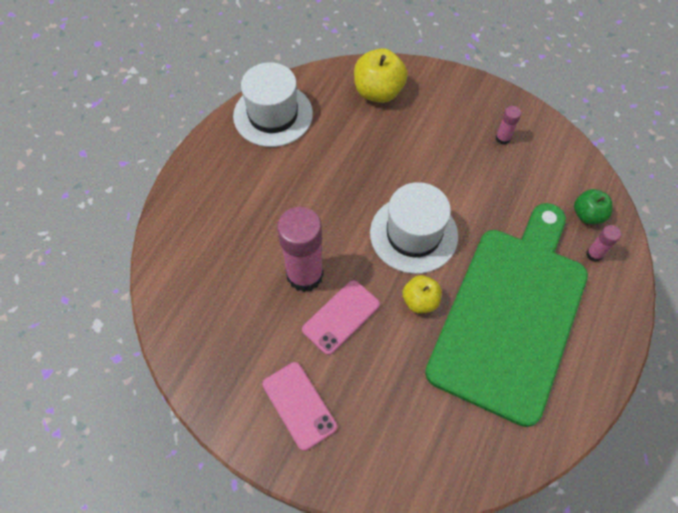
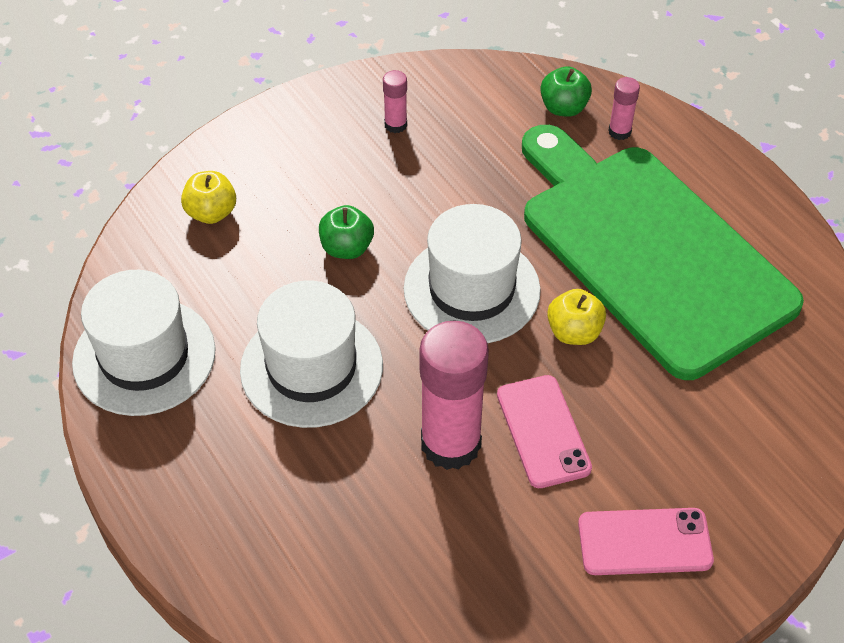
camera: 60 degrees left, 10 degrees down
(312, 187) = (311, 367): none -> white hat
(378, 92) = (211, 213): yellow apple -> yellow apple, size x0.61
(399, 161) = (347, 248): none -> green apple

